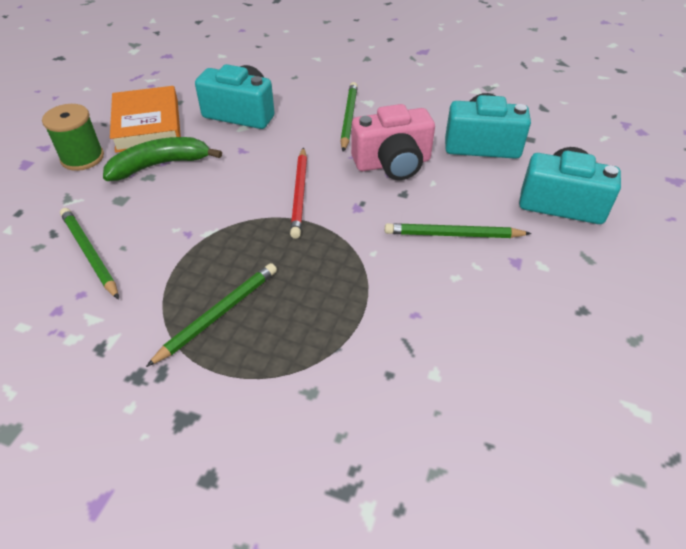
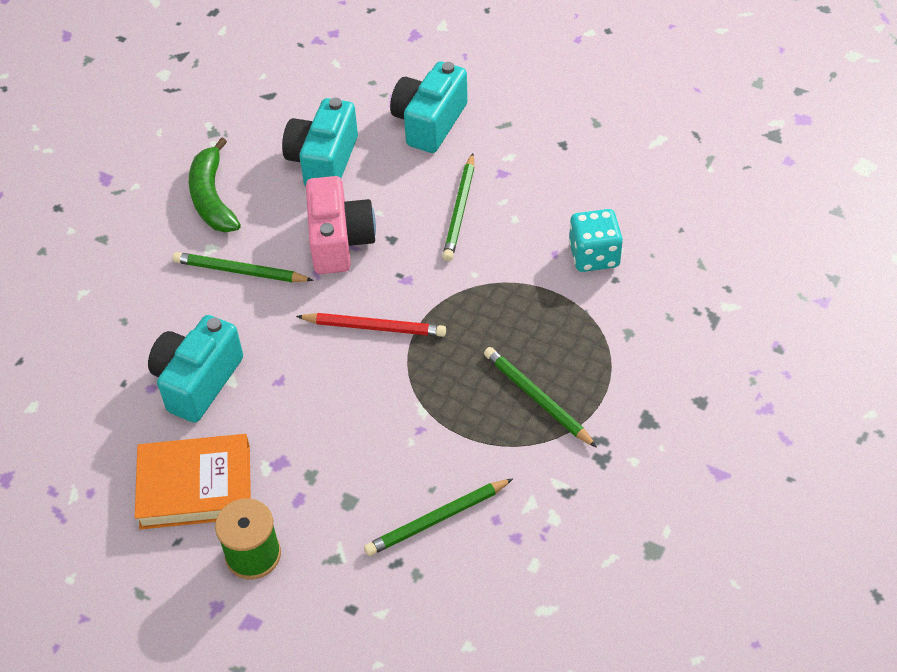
camera: 80 degrees left, 5 degrees up
(160, 165) = (289, 465): green banana -> green banana (212, 198)
(421, 351) = (594, 255): none -> turquoise dice

